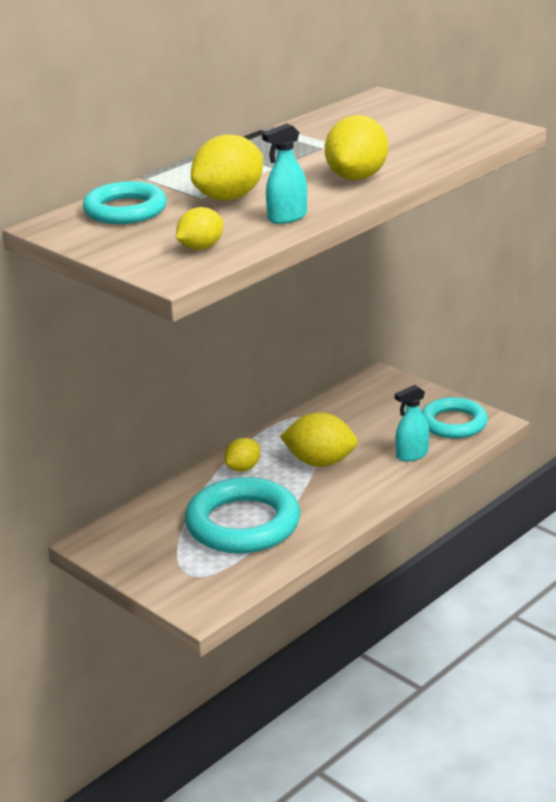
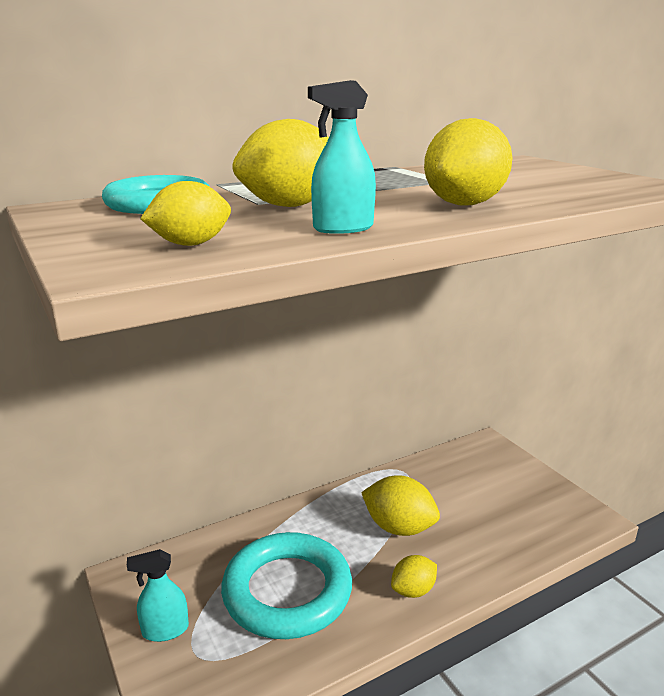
camera: 15 degrees right, 5 degrees down
(243, 468) = (319, 517): yellow lemon -> yellow lemon (413, 590)
(412, 455) = (499, 541): turquoise spray bottle -> turquoise spray bottle (165, 630)
(453, 423) = (552, 510): turquoise ring -> none

